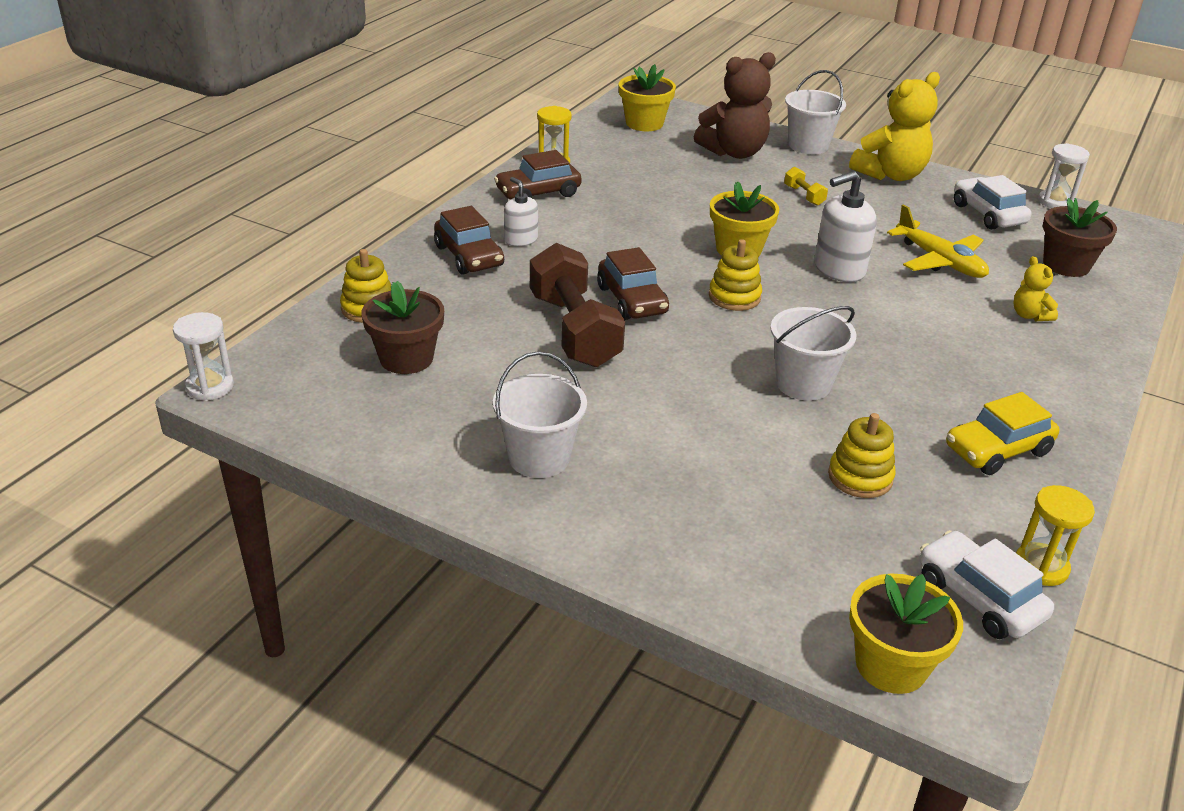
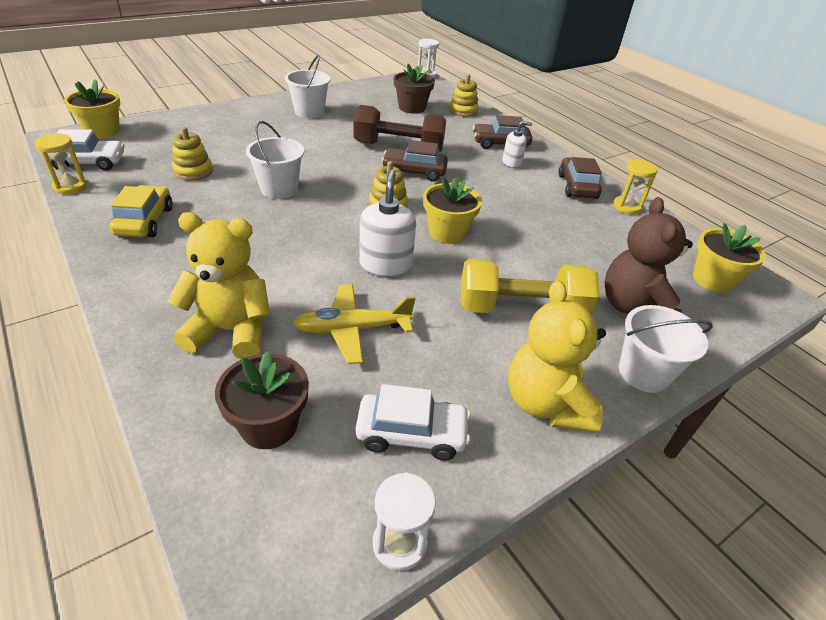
camera: 115 degrees right, 5 degrees up
(804, 195) = (521, 309): yellow dumbbell -> yellow dumbbell, size x2.40
(1029, 315) = (230, 331): yellow teddy bear -> yellow teddy bear, size x2.06

